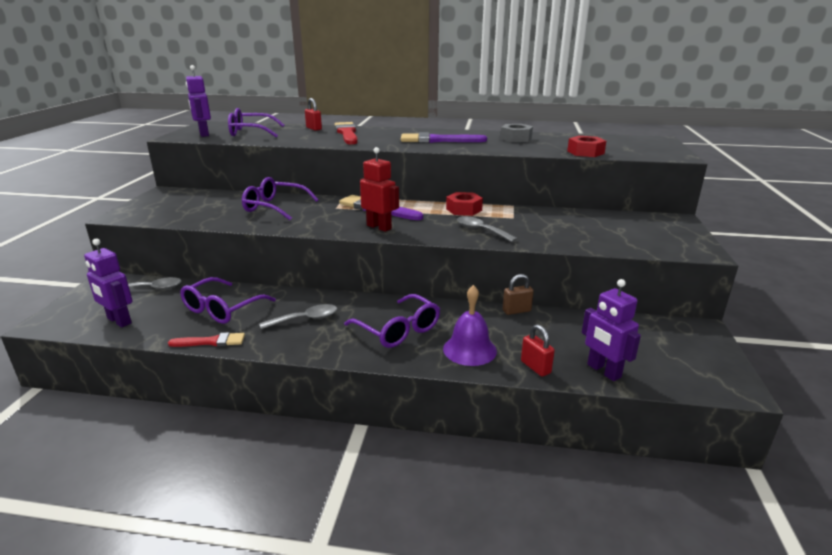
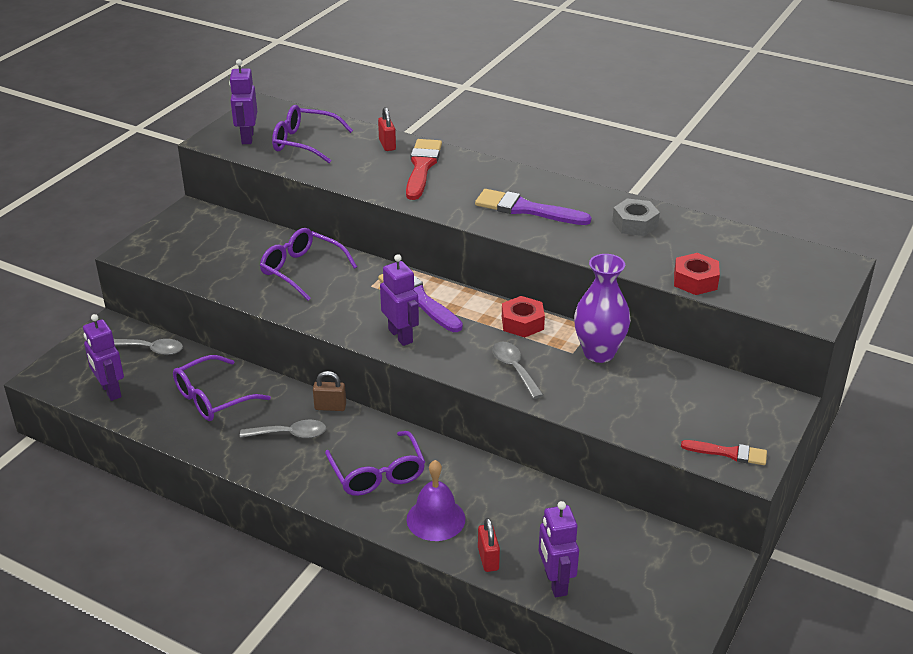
camera: 20 degrees right, 10 degrees up
(211, 342) = (188, 442): red brush -> red brush (729, 453)
(379, 227) = (401, 336): red robot -> purple robot
(516, 311) = (523, 479): brown padlock -> brown padlock (330, 407)
(531, 215) = (599, 353): none -> purple vase

